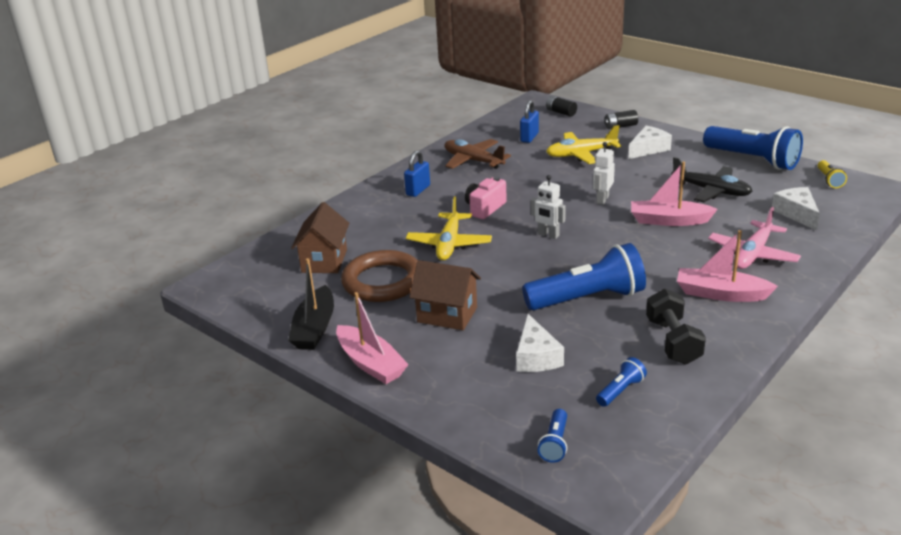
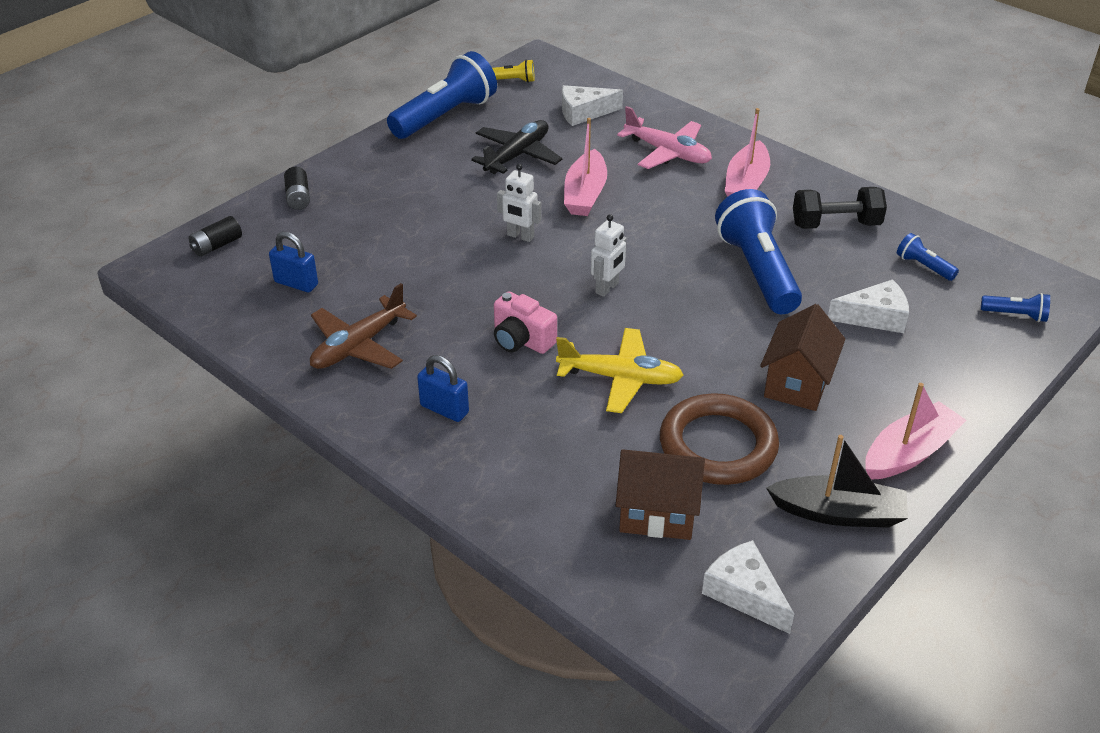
camera: 90 degrees left, 10 degrees up
(581, 154) = (377, 240): yellow plane -> none
(648, 149) = (384, 184): white cheese -> white cheese (744, 594)

